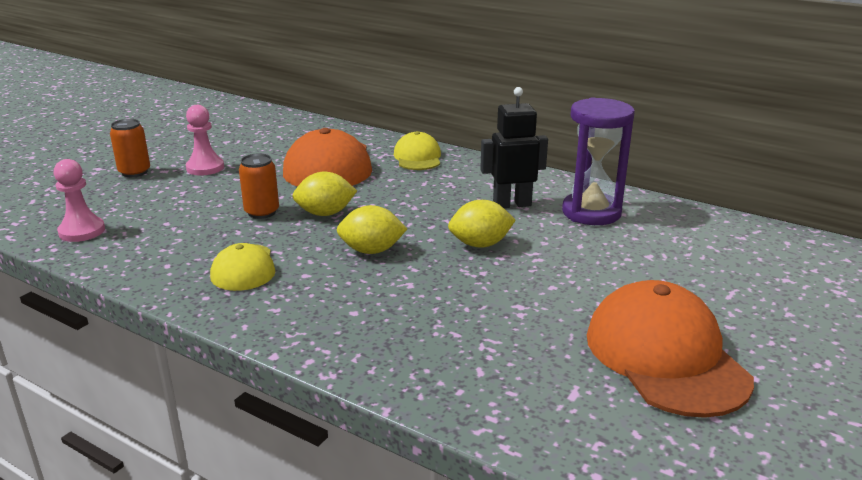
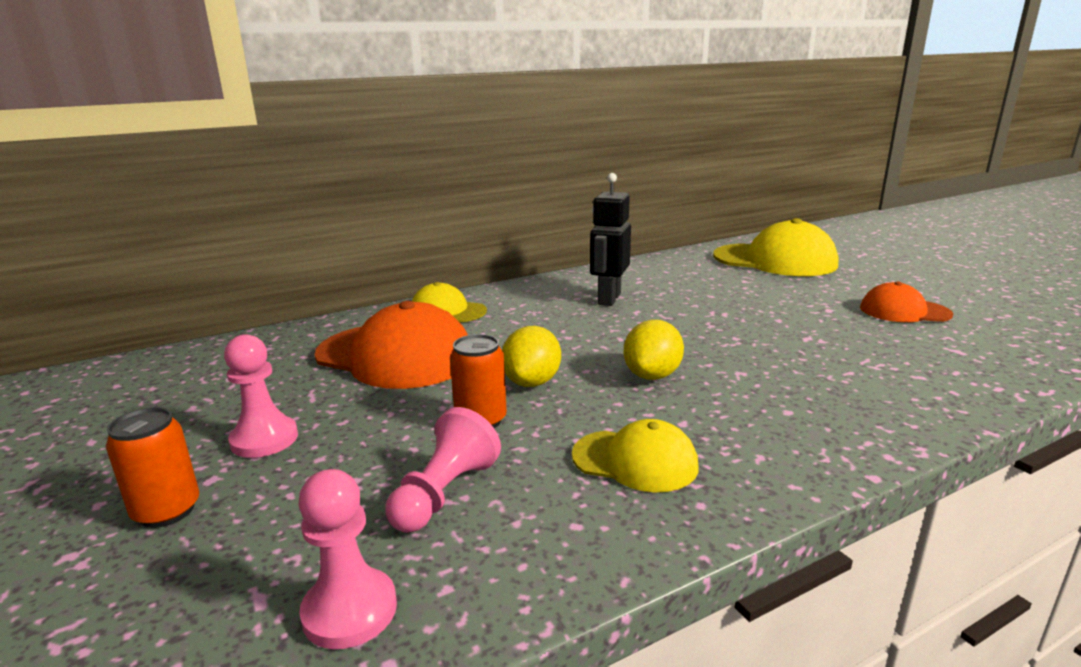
camera: 60 degrees left, 5 degrees down
(179, 224) = (444, 493): none -> pink pawn
(480, 244) = (679, 327): yellow lemon -> none
(591, 212) = (654, 279): purple hourglass -> none
(665, 356) = (904, 311): orange cap -> orange cap, size x0.56
(747, 263) = (775, 260): none -> yellow cap

